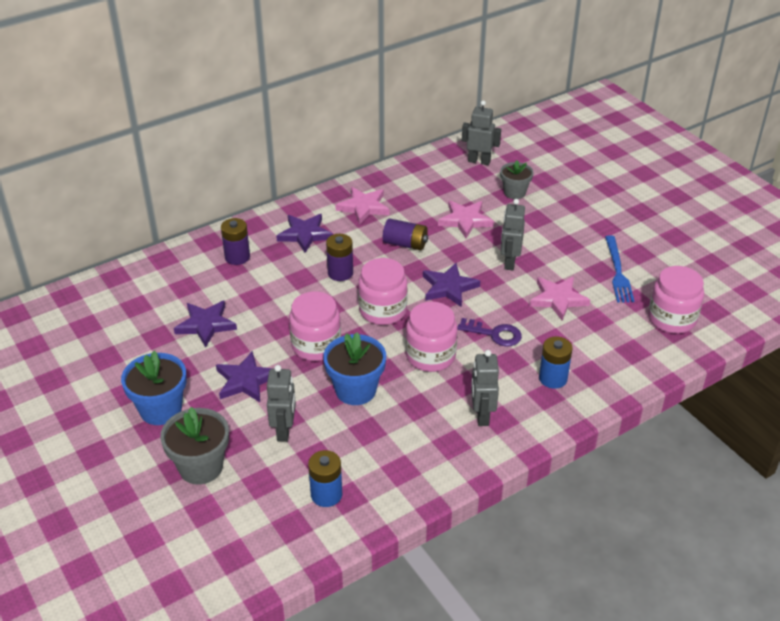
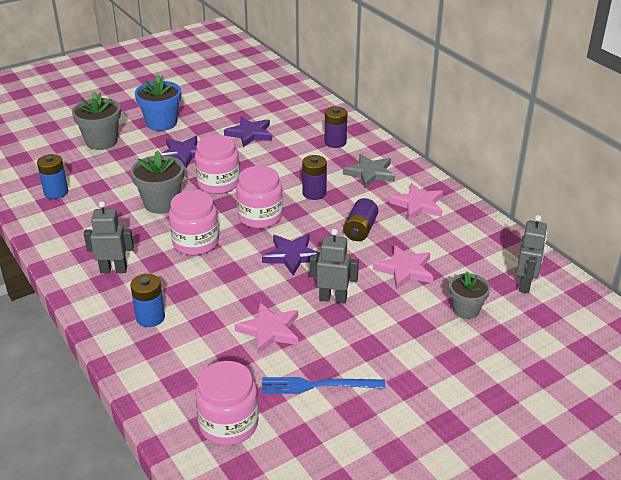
camera: 90 degrees right, 5 degrees down
(284, 431) = (126, 172): grey robot -> none
(305, 234) = (370, 173): purple star -> grey star
(355, 390) = (161, 203): blue flower pot -> grey flower pot
(494, 334) = (220, 282): purple key -> none

